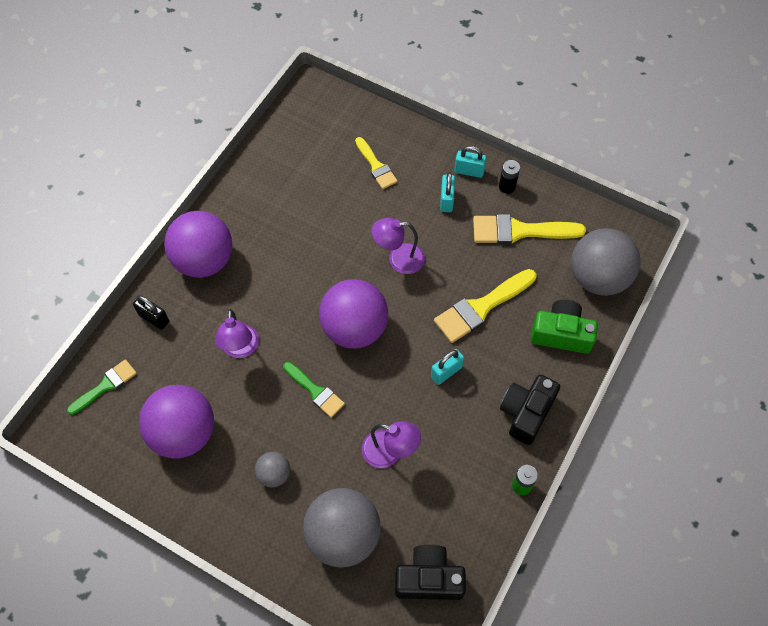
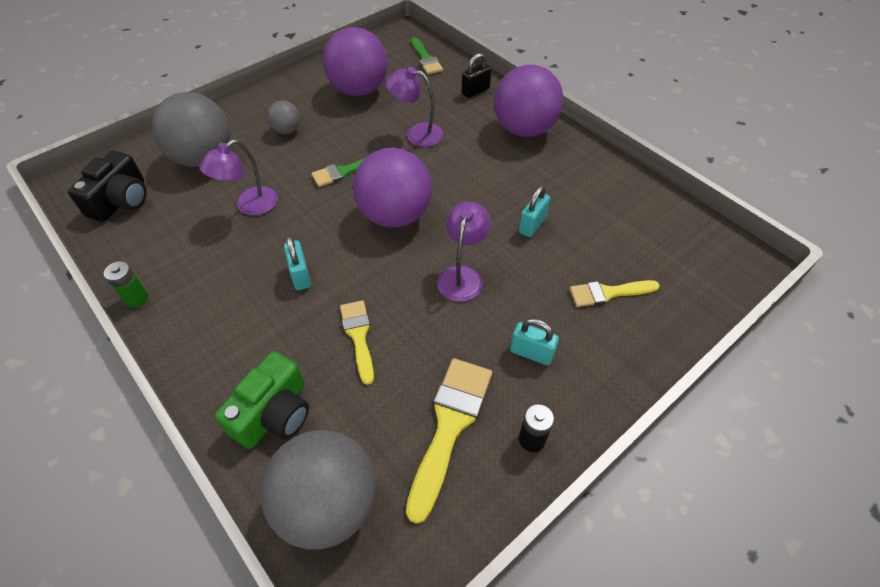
camera: 110 degrees right, 10 degrees down
(469, 171) = (573, 398): turquoise padlock -> turquoise padlock (532, 225)
(481, 308) = (358, 336): yellow brush -> yellow brush, size x0.62
(526, 413) = (206, 333): black camera -> none

